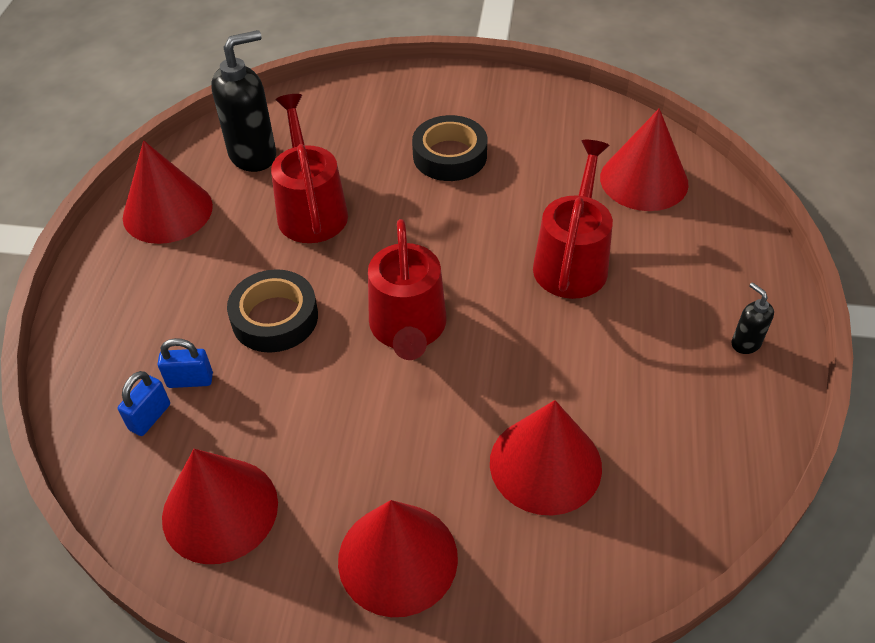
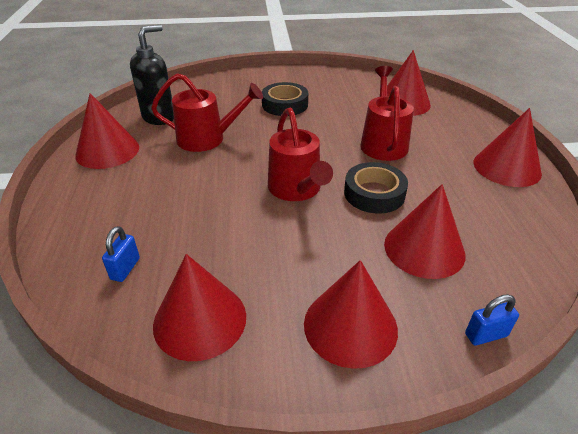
camera: 15 degrees left, 10 degrees down
(190, 380) = (151, 241): blue padlock -> blue padlock (486, 335)
(275, 318) = (202, 196): black tape -> black tape (374, 193)
(311, 210) = (207, 139): red watering can -> red watering can turned 120 degrees clockwise
(745, 343) = (507, 167): black soap dispenser -> red cone

